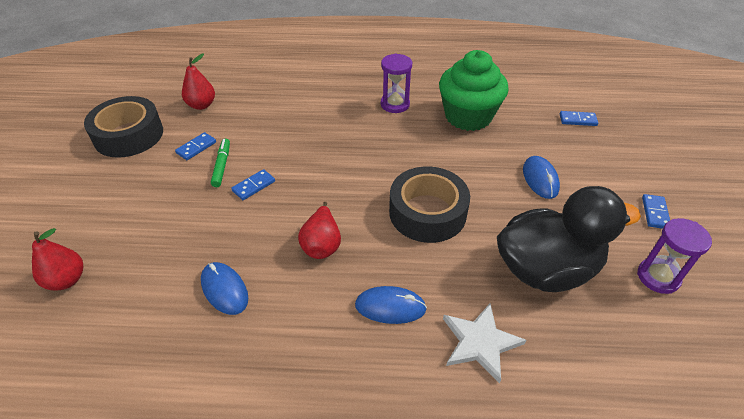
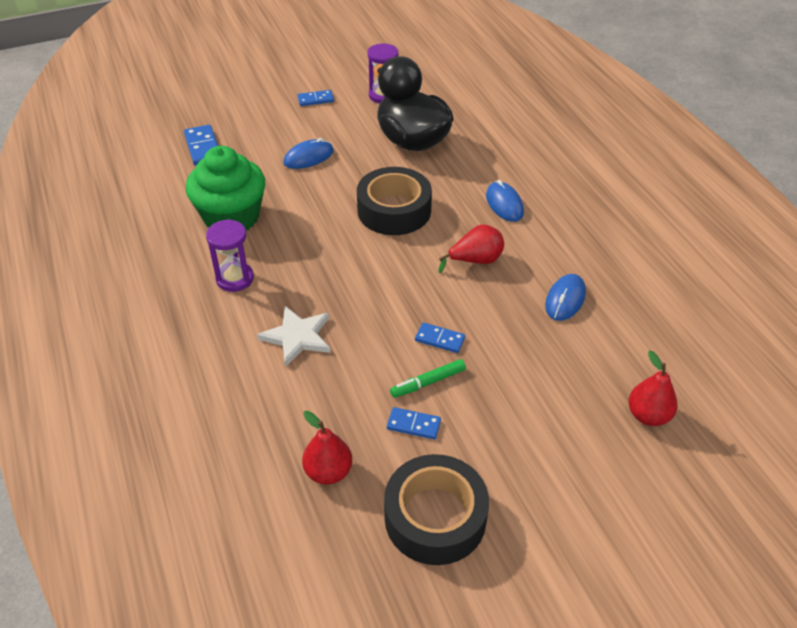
camera: 115 degrees left, 0 degrees up
(480, 342) = (498, 158): white star -> white star (297, 337)
(577, 120) = (203, 147): blue domino -> blue domino, size x1.52

